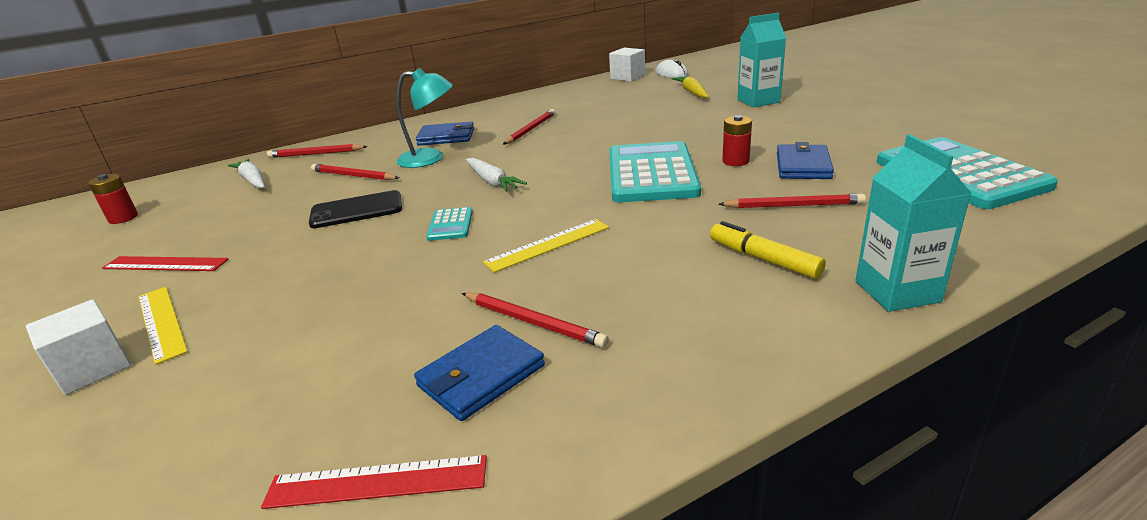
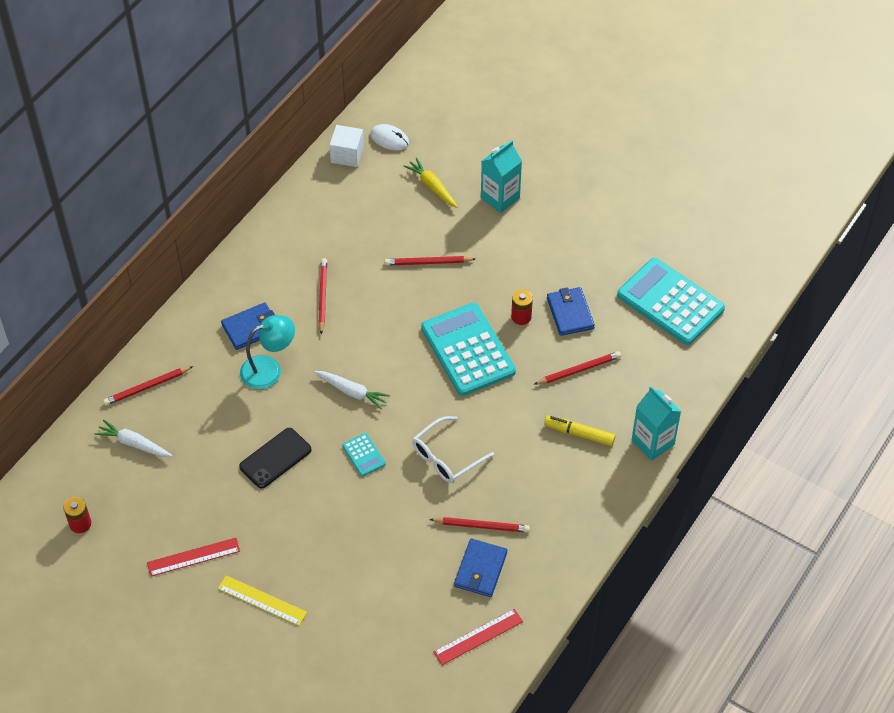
camera: 30 degrees left, 25 degrees up
(93, 368) = (264, 641): white cube -> none
(353, 176) = (223, 413): red pencil -> red pencil (428, 262)
(548, 245) = (446, 457): yellow ruler -> white glasses

